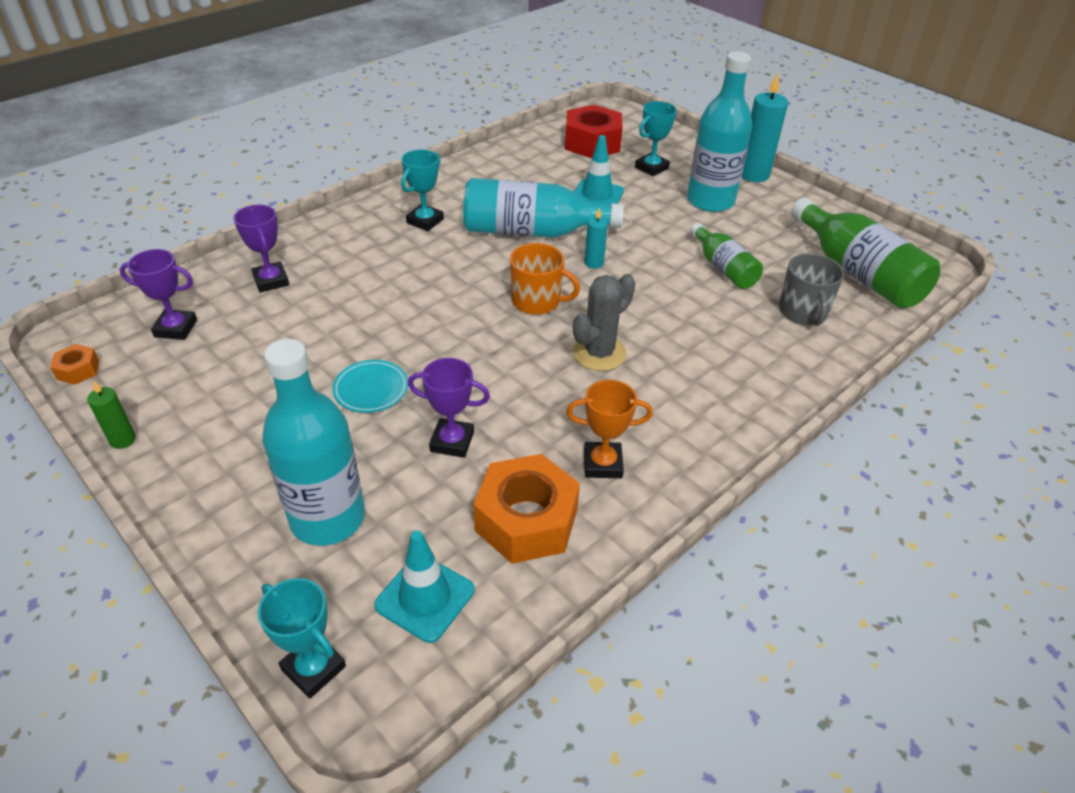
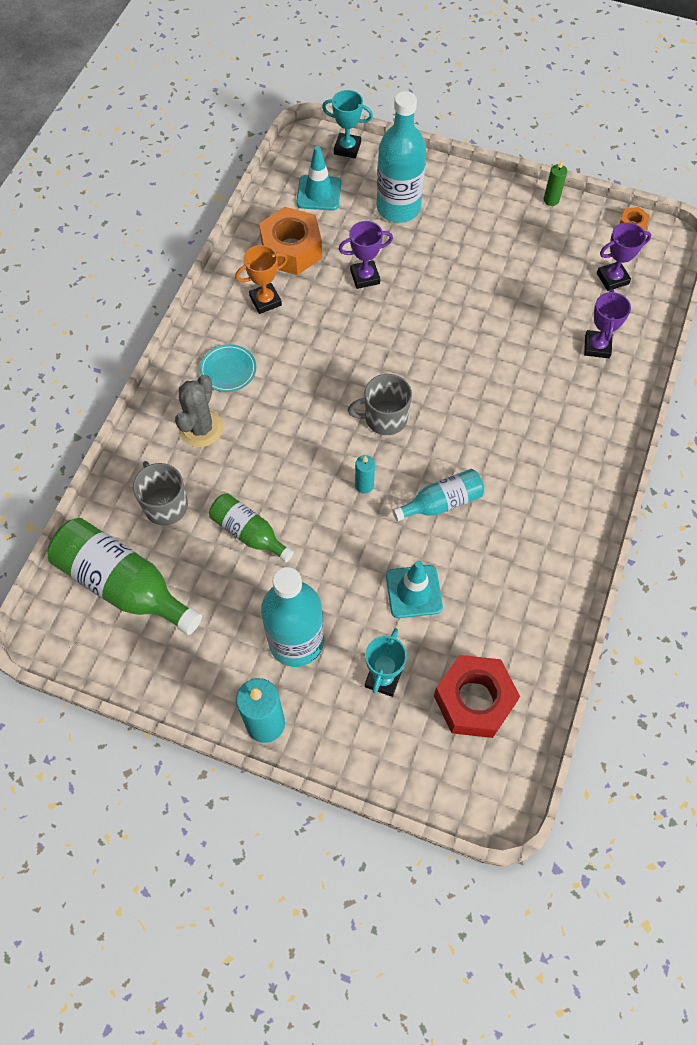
camera: 155 degrees right, 20 degrees up
(271, 281) = (597, 346): purple trophy -> purple trophy turned 60 degrees clockwise
(371, 389) = (443, 290): turquoise plate -> turquoise plate (228, 370)
(425, 221) = (543, 472): turquoise trophy -> none
(531, 232) = (442, 502): turquoise bottle -> turquoise bottle, size x0.58
(537, 301) = (384, 418): orange mug -> grey mug
(599, 353) = (310, 386): grey cactus -> grey cactus (201, 428)

